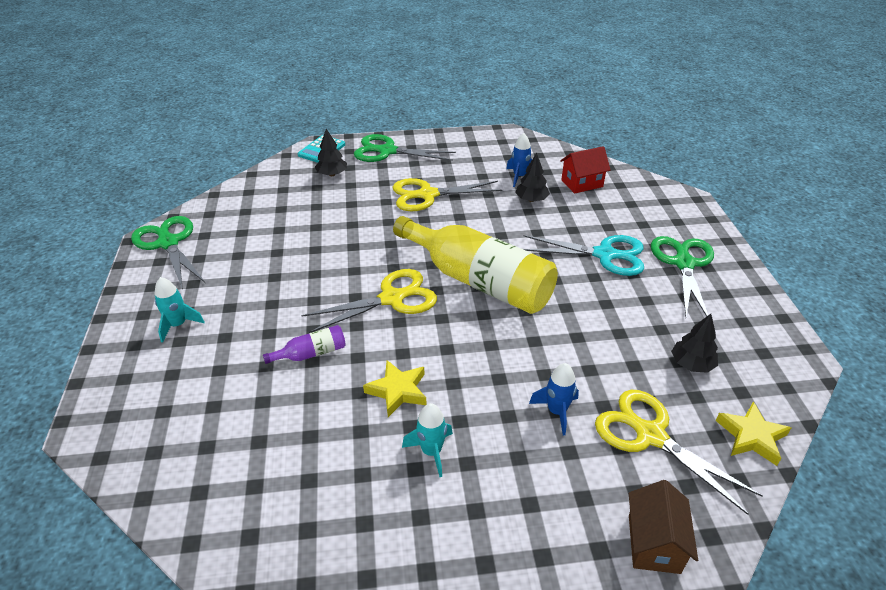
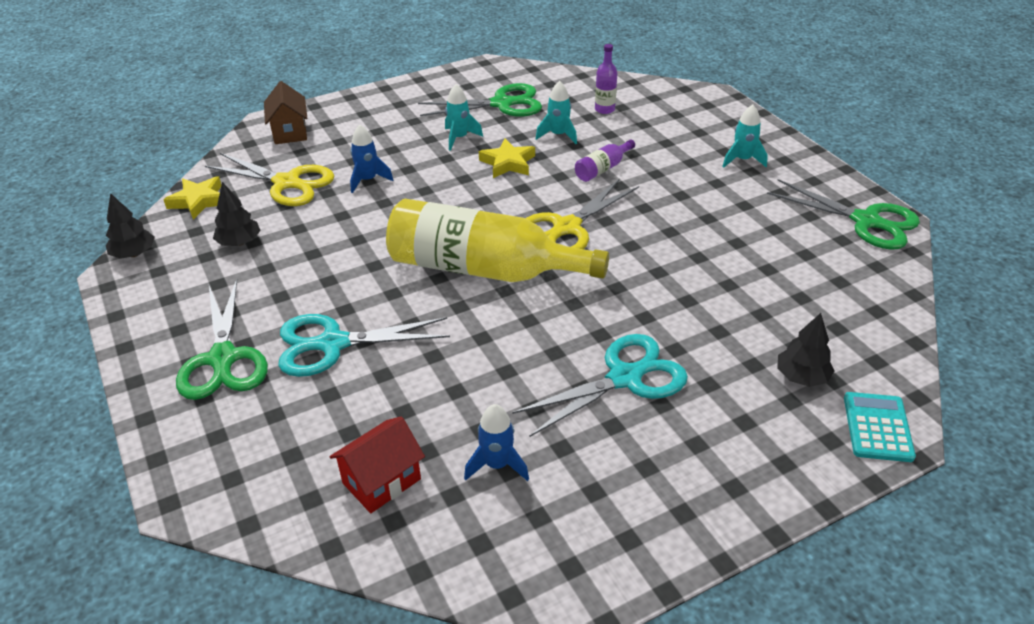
camera: 160 degrees right, 0 degrees up
(230, 448) = (604, 109): none -> purple bottle
(317, 418) = (558, 135): none -> turquoise rocket
(387, 151) = (766, 460): green scissors -> green scissors (502, 104)
(427, 195) = (624, 378): yellow scissors -> turquoise scissors
(531, 200) = (460, 415): black tree -> black tree (134, 254)

